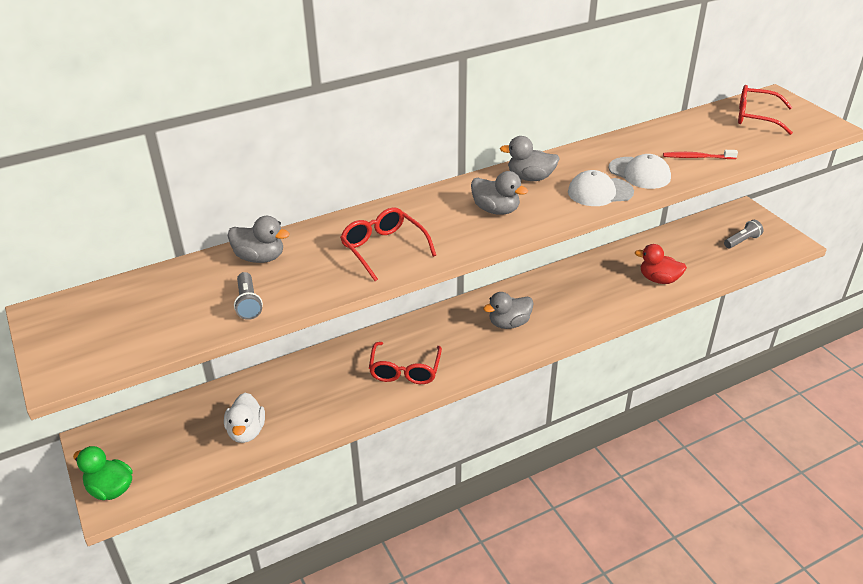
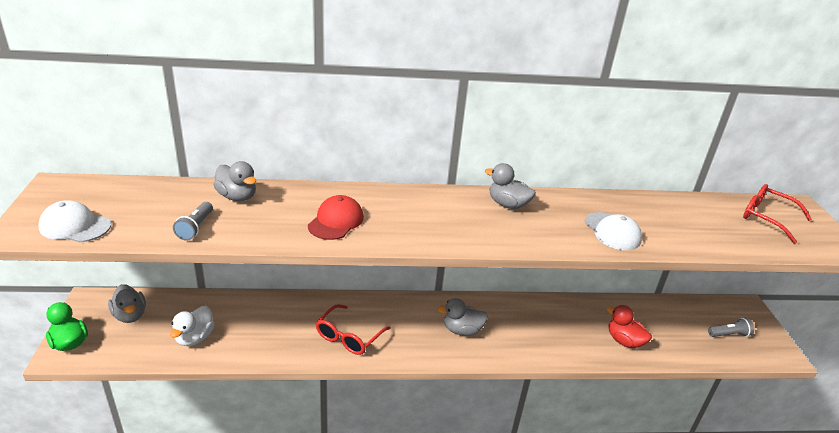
camera: 20 degrees right, 5 degrees down
(383, 249) = (336, 221): red glasses -> red cap
(496, 210) = (456, 221): grey duck -> grey duck (130, 315)
(600, 192) = (562, 236): white cap -> white cap (75, 226)
(697, 157) = (680, 235): red toothbrush -> none

